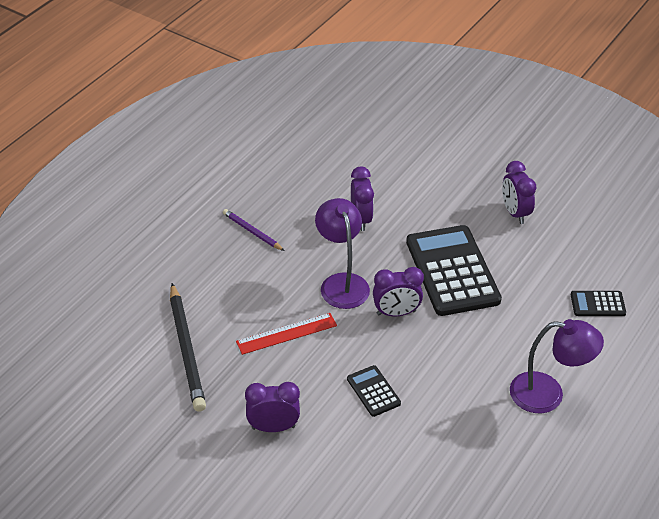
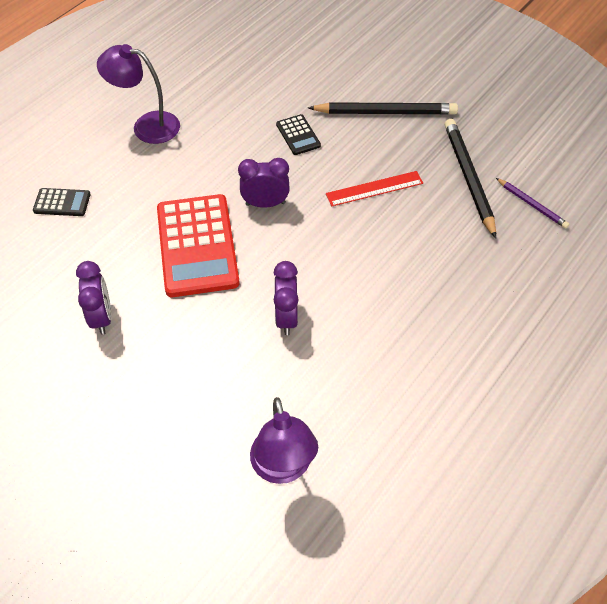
camera: 175 degrees left, 10 degrees up
(252, 232) = (414, 306): purple pencil -> purple pencil (532, 205)
(273, 427) = (385, 112): purple clock -> black pencil
(341, 283) = (316, 238): purple lamp -> purple lamp (283, 468)
(452, 271) = (197, 246): black calculator -> red calculator

